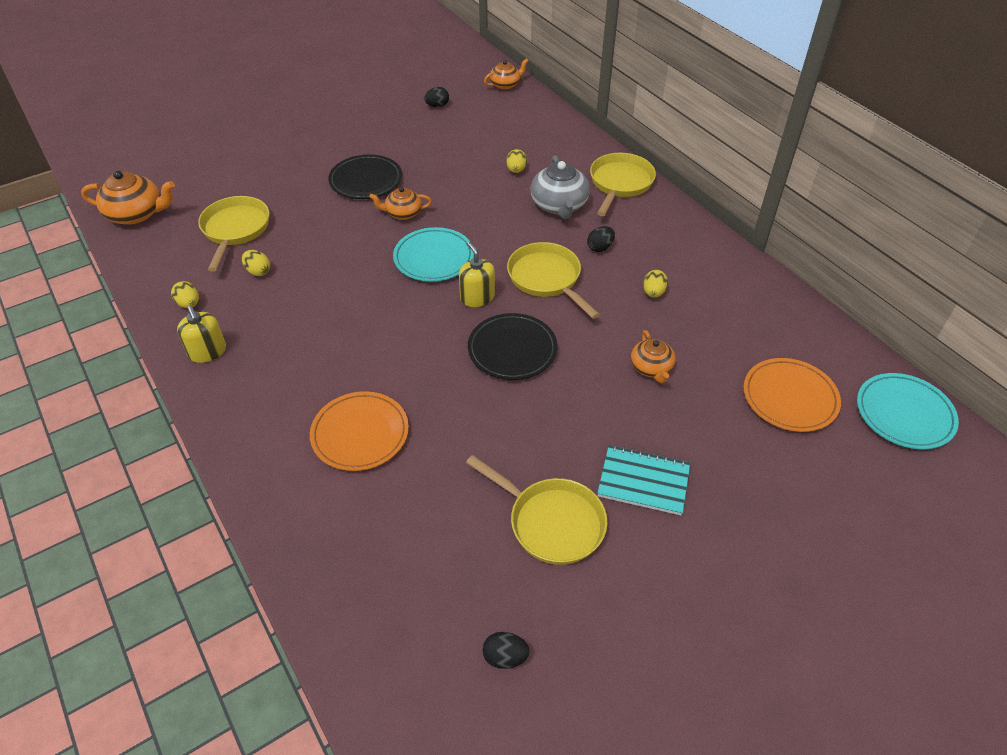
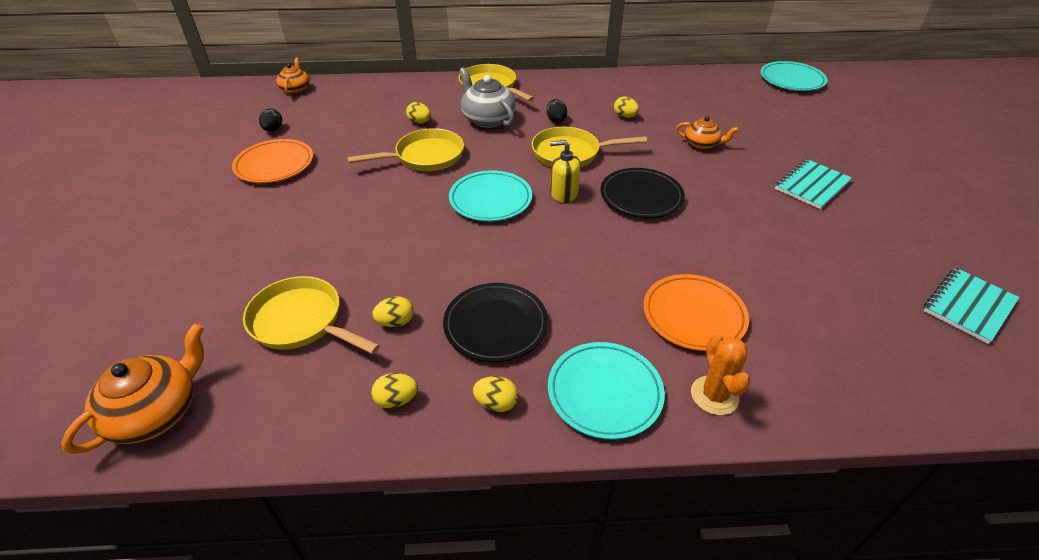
camera: 60 degrees left, 5 degrees down
(207, 352) = (496, 403): yellow soap dispenser -> yellow egg
(244, 404) = (604, 392): none -> turquoise plate
(272, 471) = (714, 395): none -> orange cactus
(366, 180) = (331, 204): black plate -> black plate (495, 325)
(403, 213) = (408, 197): orange teapot -> none
(505, 657) = (968, 306): black egg -> turquoise notebook
(551, 522) = (838, 239): yellow pan -> yellow pan (425, 157)
(559, 205) = (487, 119): grey teapot -> grey teapot turned 150 degrees counterclockwise
(789, 398) = (759, 107): orange plate -> orange plate (274, 165)

